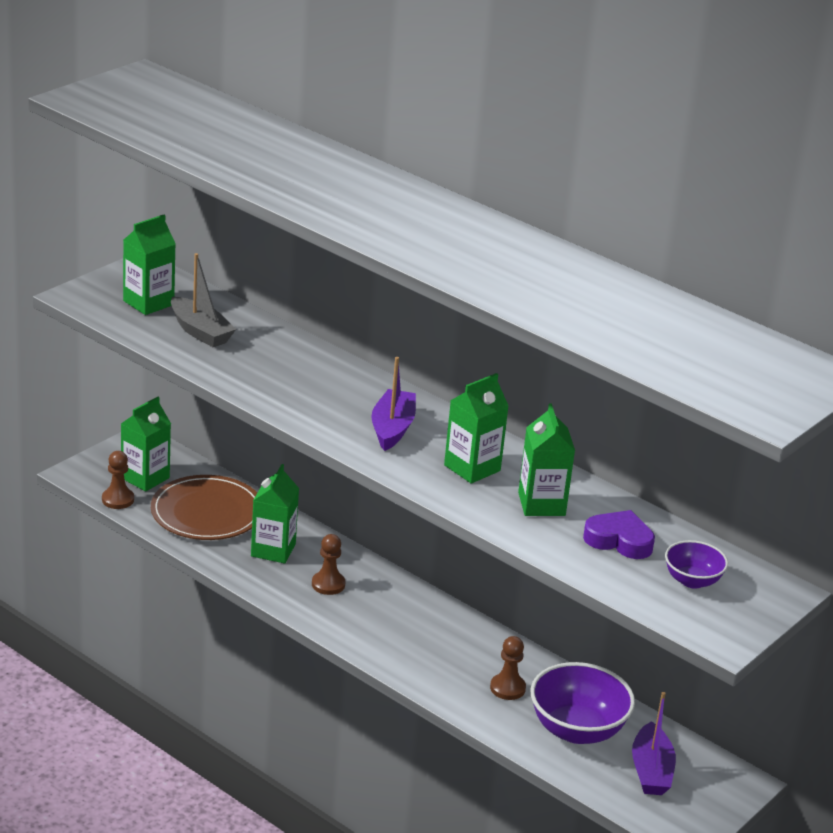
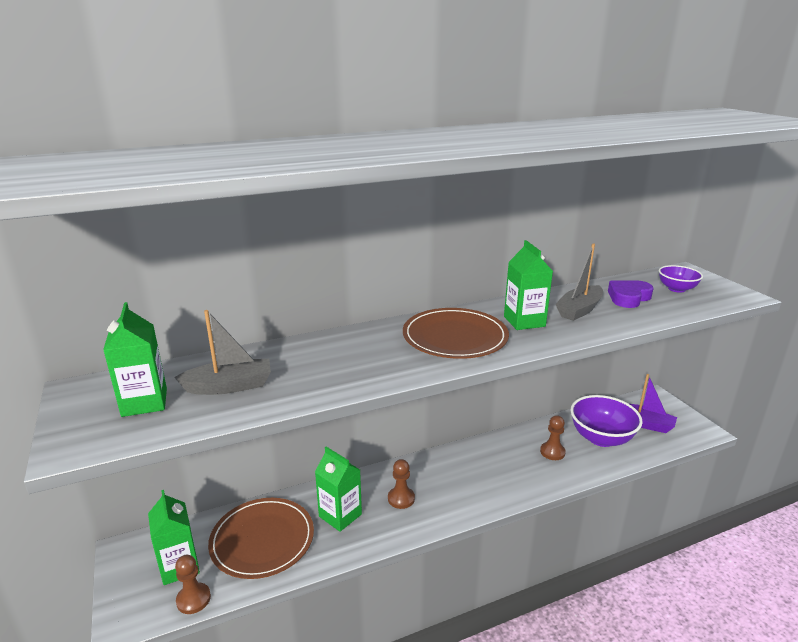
camera: 60 degrees left, 5 degrees down
(392, 428) = (455, 337): purple boat -> brown plate
(541, 504) = (579, 310): green carton -> grey boat

